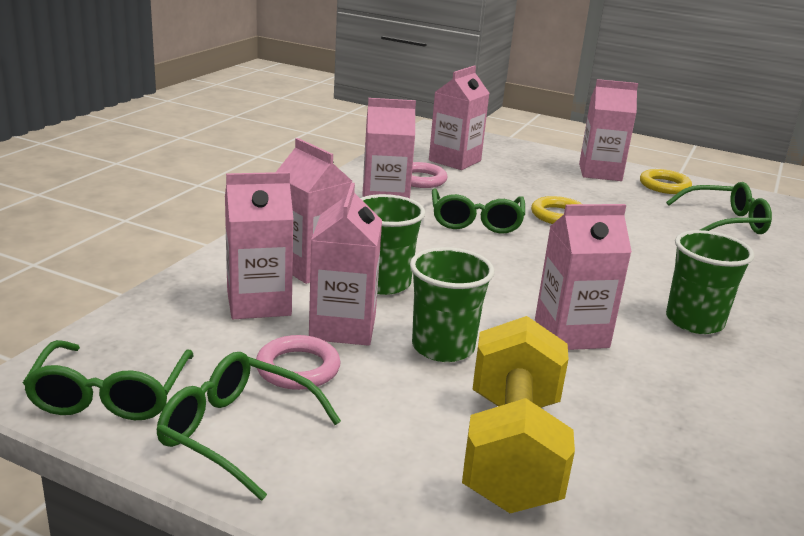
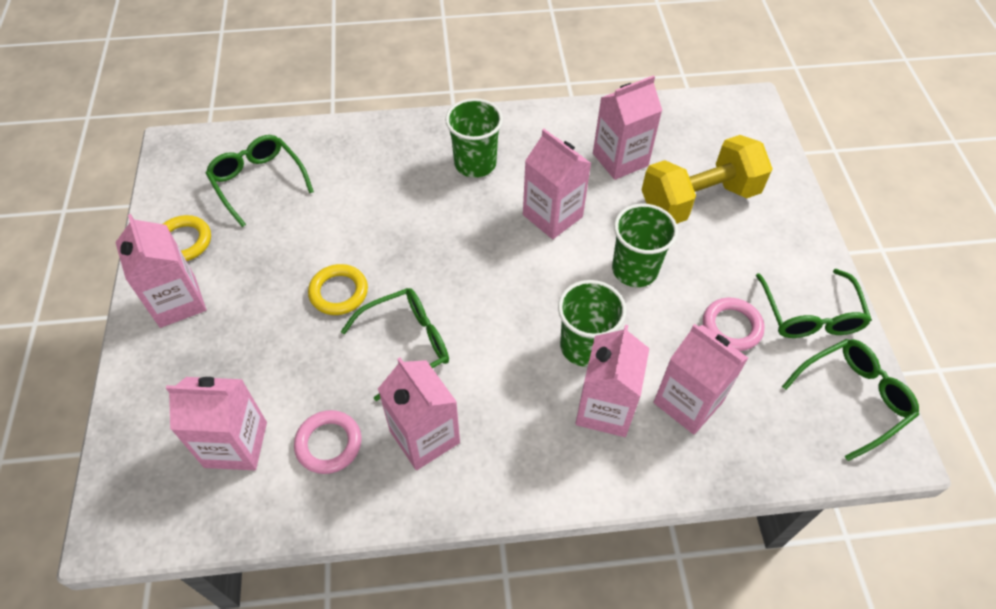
camera: 120 degrees left, 30 degrees up
(343, 327) = (666, 333): pink carton -> pink carton (620, 159)

